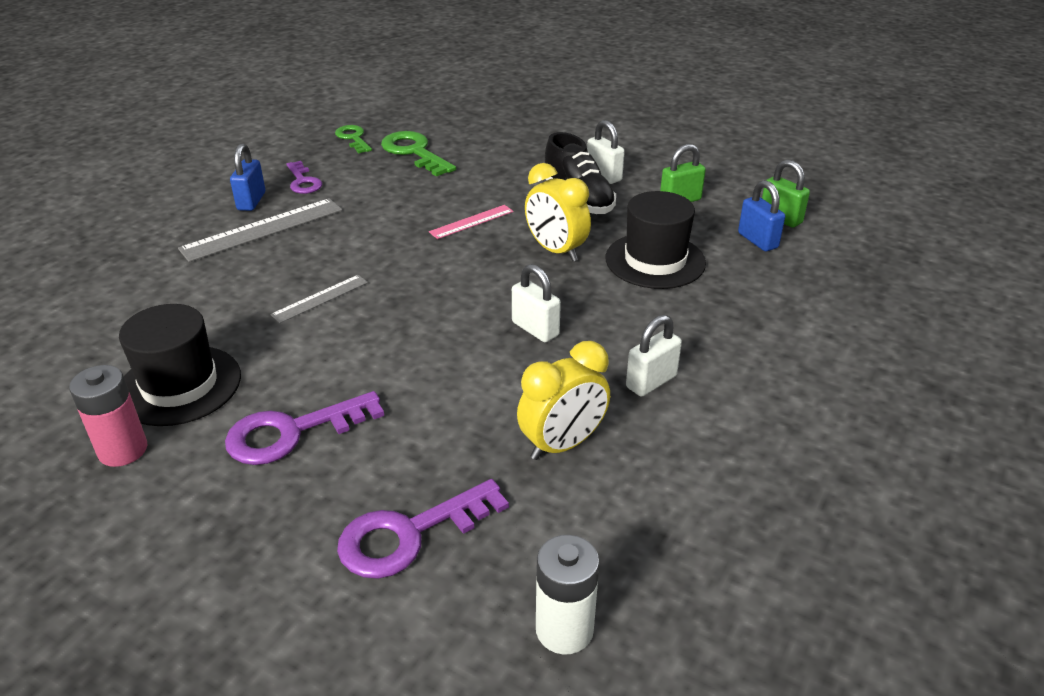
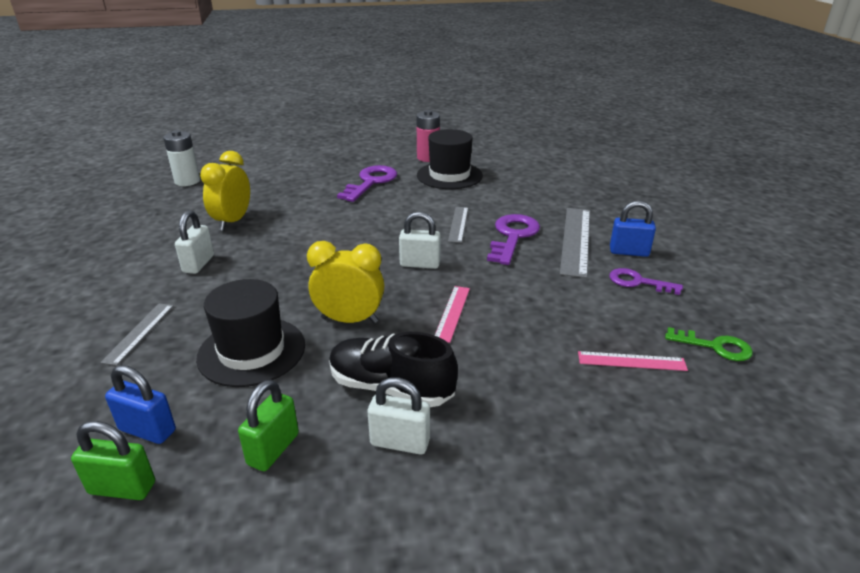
camera: 140 degrees right, 5 degrees down
(251, 201) = (629, 252): blue padlock -> blue padlock turned 45 degrees counterclockwise
(409, 534) = (275, 179): purple key -> purple key (513, 236)
(414, 152) = (631, 361): green key -> pink ruler
(535, 329) = (303, 261): white padlock -> white padlock (420, 264)
(746, 319) = (139, 333): none -> grey ruler

